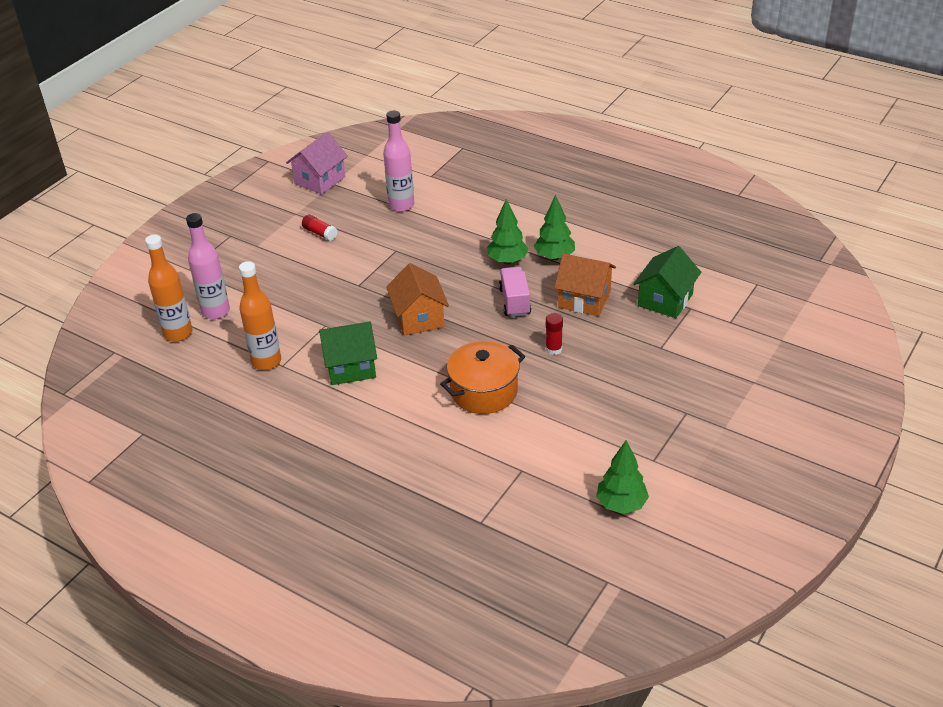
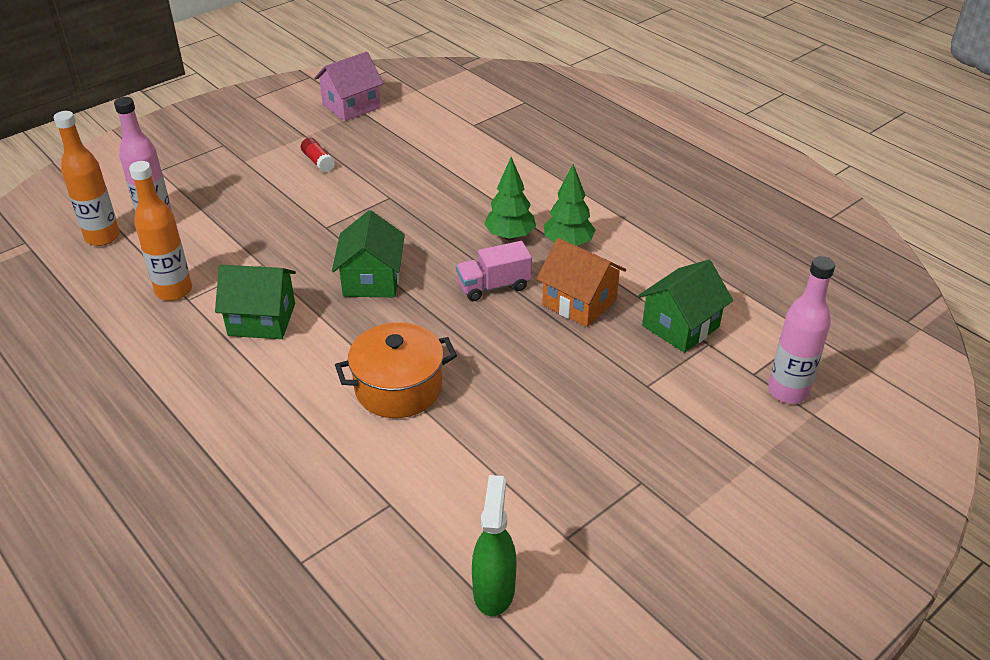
camera: 15 degrees right, 0 degrees up
(401, 205) = (423, 150): pink bottle -> pink bottle (788, 391)
(419, 318) = (372, 280): orange house -> green house
(514, 302) = (493, 286): pink truck -> pink truck turned 120 degrees counterclockwise
(553, 349) = (511, 355): red glue stick -> none
(621, 504) = (494, 590): green tree -> green spray bottle

